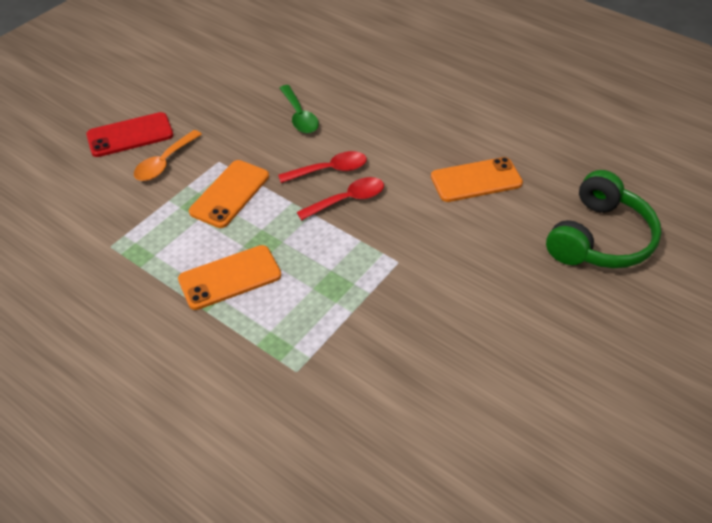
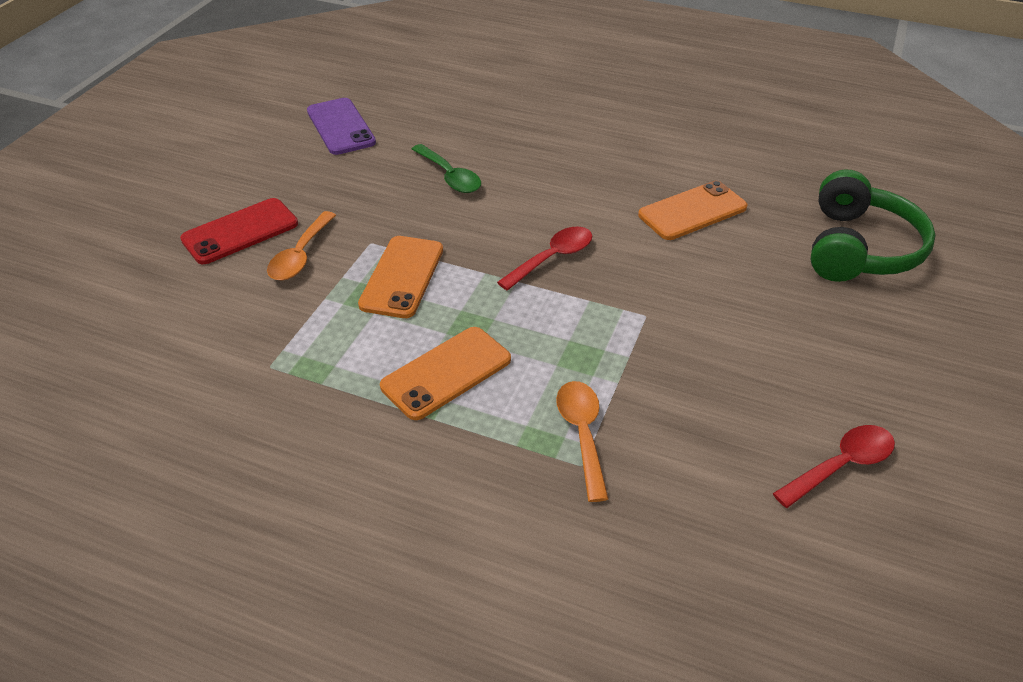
camera: 15 degrees left, 5 degrees down
(235, 60) = (340, 127): none -> purple phone
(307, 347) = (582, 434): none -> orange spoon
(330, 170) = (515, 229): red spoon -> red spoon (841, 465)

